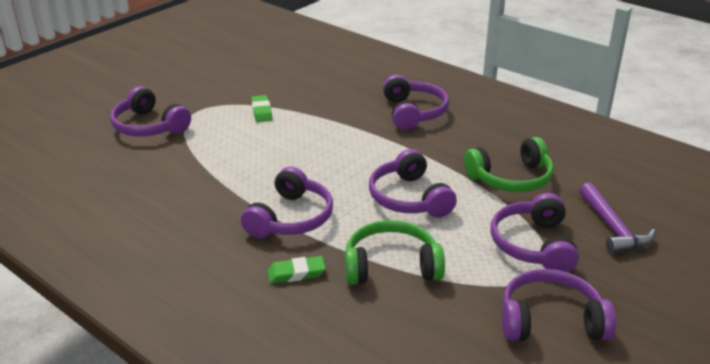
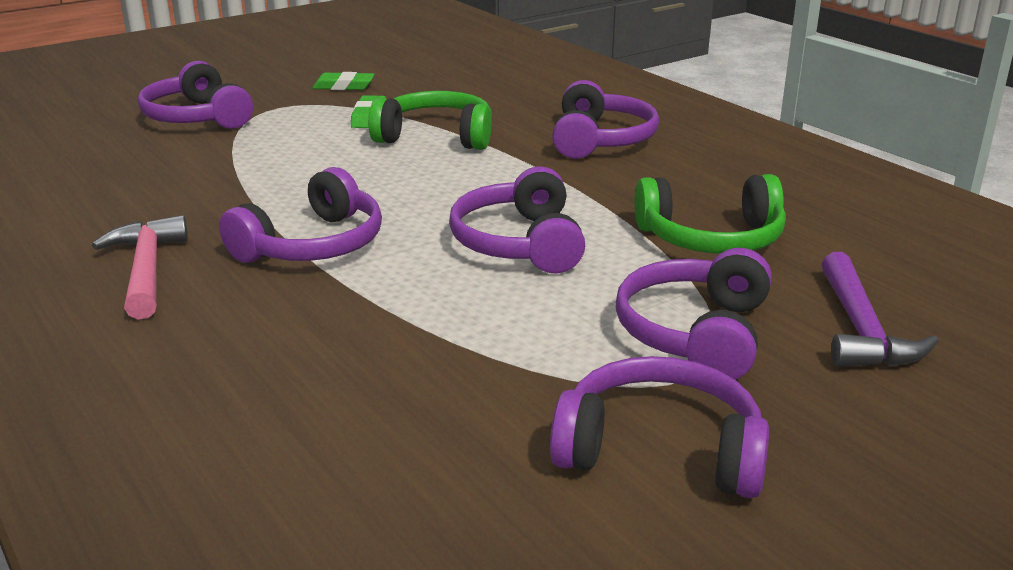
camera: 15 degrees right, 5 degrees down
(203, 252) = (147, 269): none -> pink hammer
(296, 273) = (266, 316): green eraser -> green eraser (343, 86)
(391, 266) = (426, 328): green headphones -> green headphones (436, 137)

